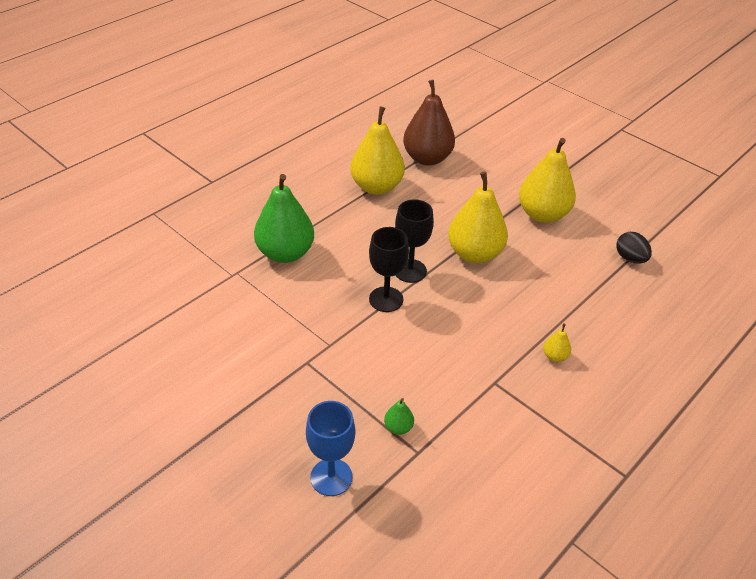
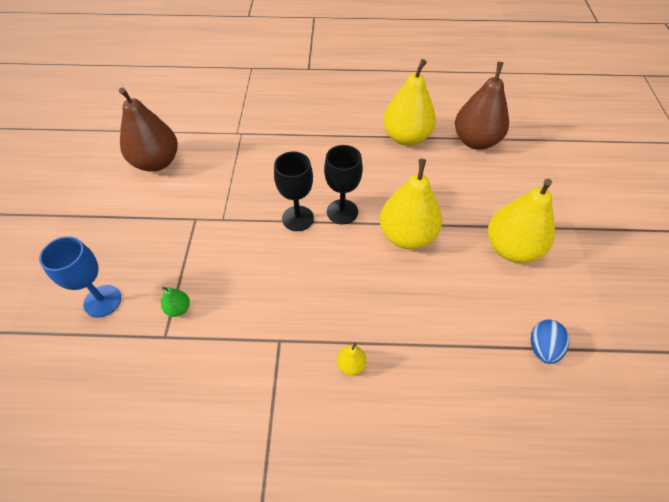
camera: 50 degrees right, 10 degrees up
(196, 350) = (156, 162): none -> brown pear
(285, 253) = (284, 141): green pear -> none
(630, 258) = (542, 348): black egg -> blue egg

